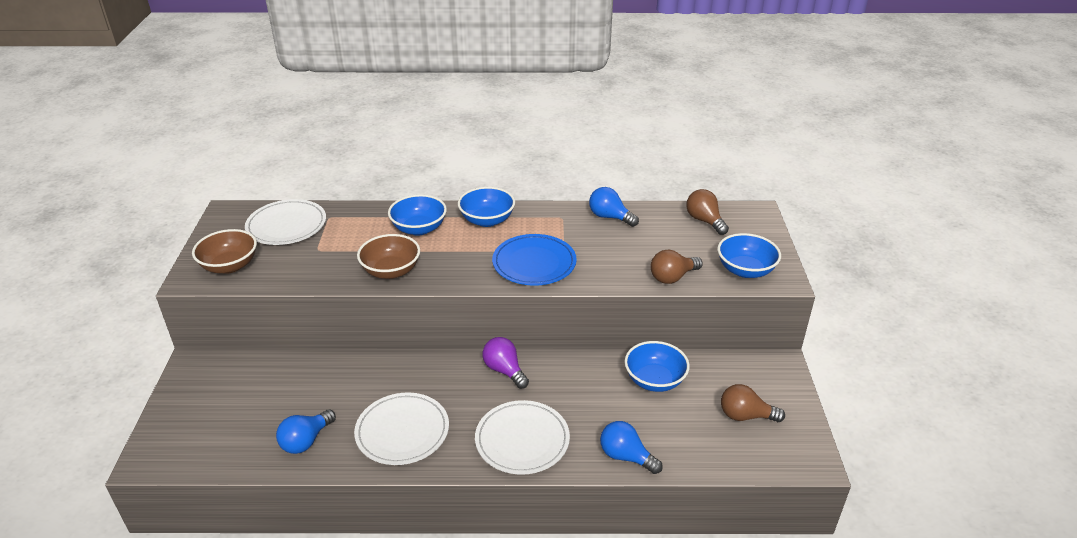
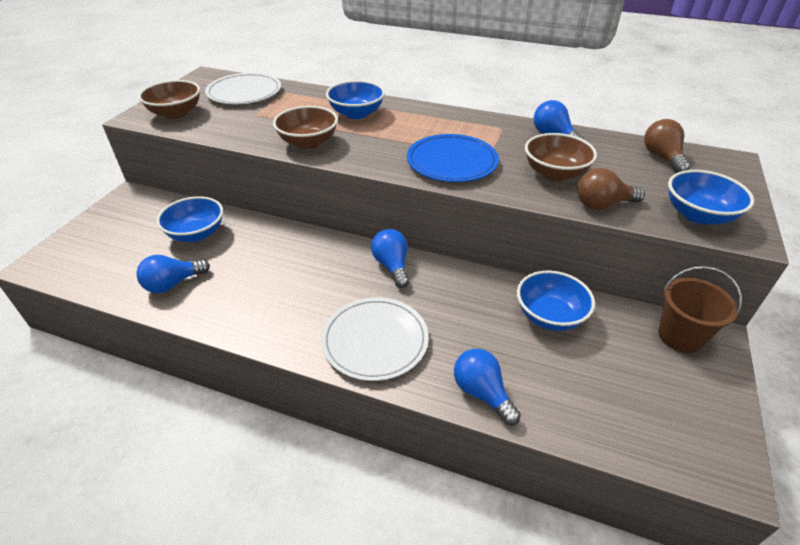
camera: 20 degrees right, 5 degrees up
(402, 431) = (262, 299): white plate -> none
(487, 220) = (425, 118): blue bowl -> blue bowl (196, 234)
(504, 370) = (392, 266): purple light bulb -> blue light bulb
(625, 255) = (555, 173): none -> brown bowl
(745, 416) = (649, 386): brown light bulb -> none
(756, 370) = (680, 336): none -> brown bucket

